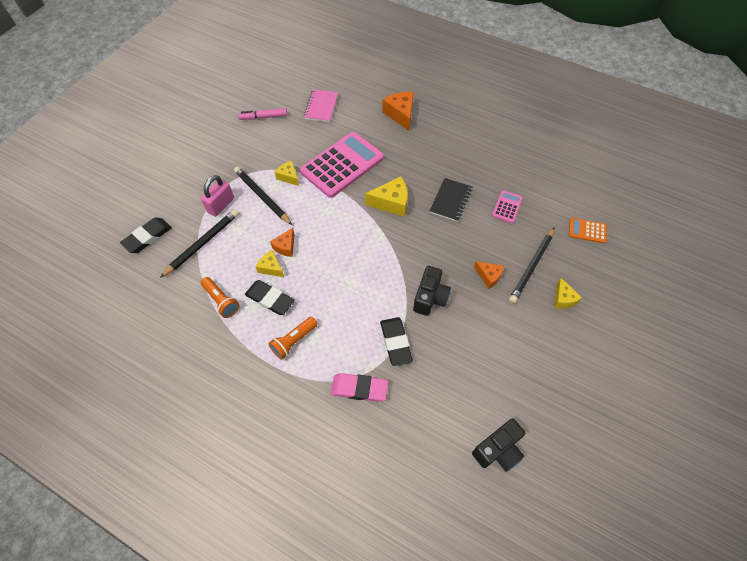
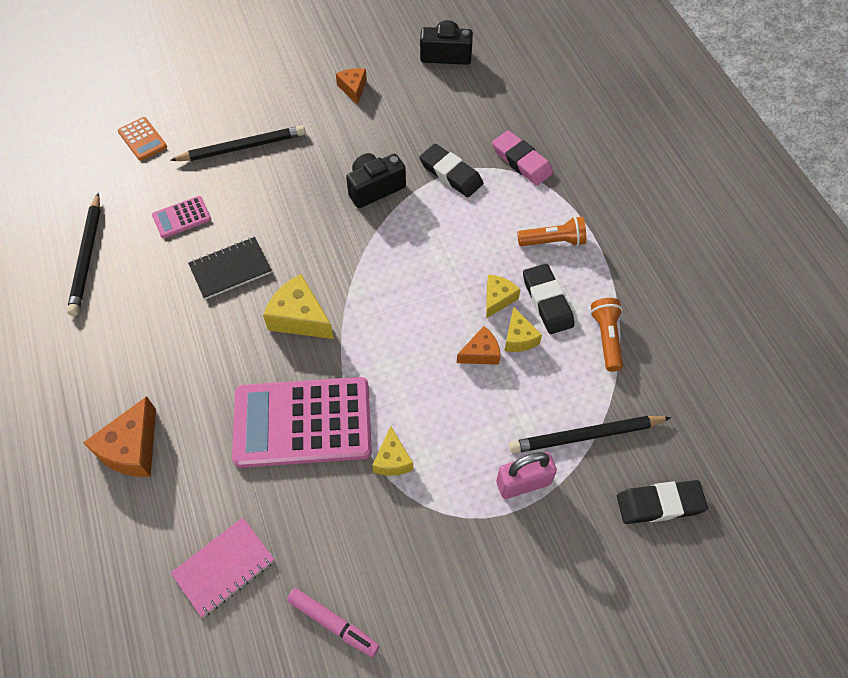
camera: 140 degrees left, 0 degrees up
(262, 196) = (455, 453): black pencil -> black pencil (87, 257)
(396, 342) = (450, 174): black eraser -> black eraser turned 75 degrees counterclockwise
(489, 276) = (294, 167): orange cheese -> orange cheese (353, 89)
(563, 299) = (254, 105): yellow cheese -> yellow cheese (498, 299)

